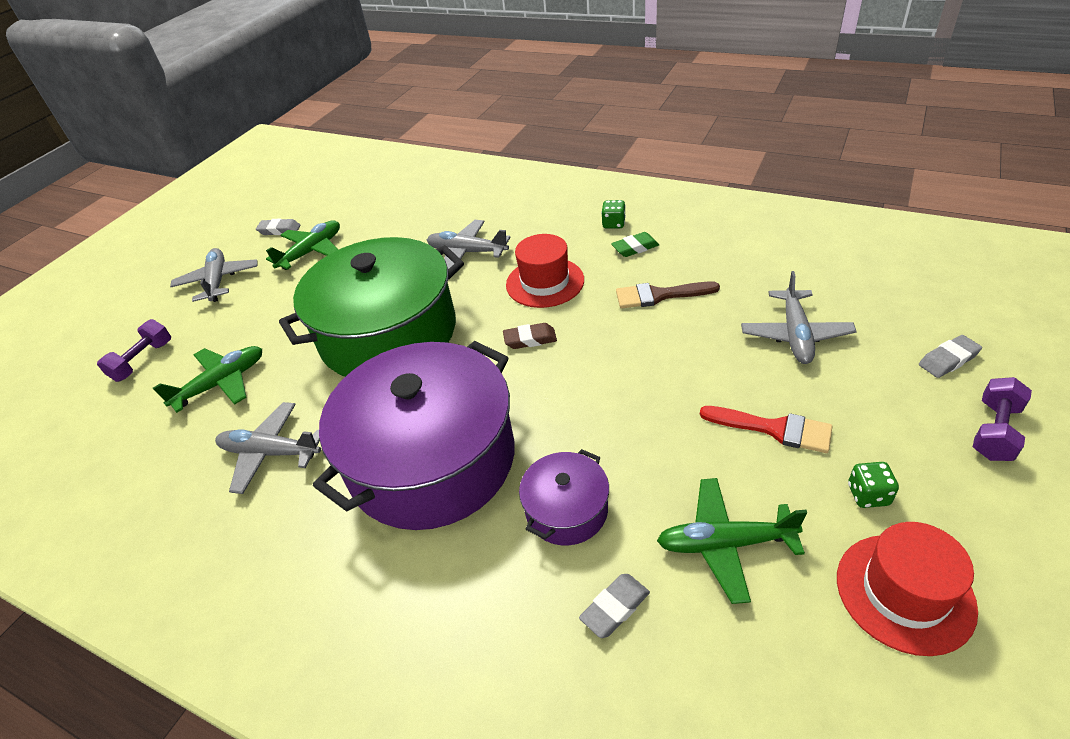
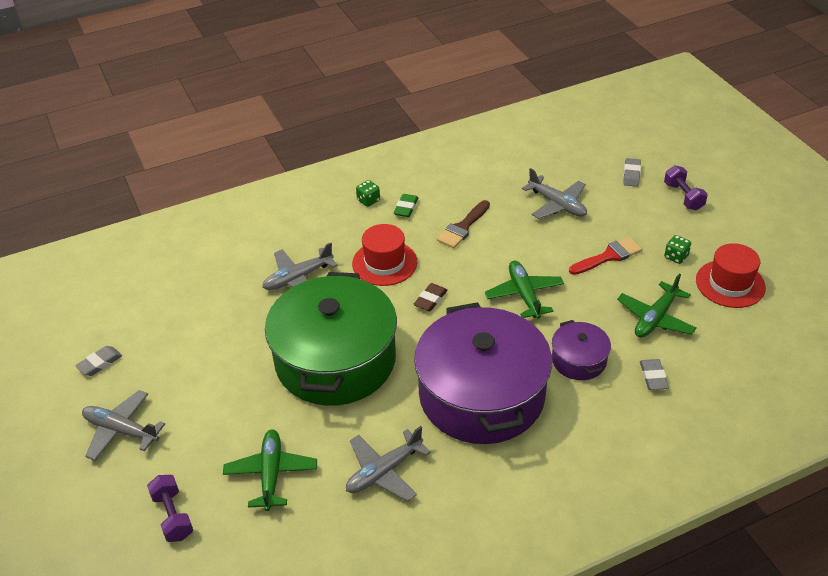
camera: 55 degrees left, 0 degrees up
(311, 252) = (166, 357): green plane -> green plane (524, 295)

